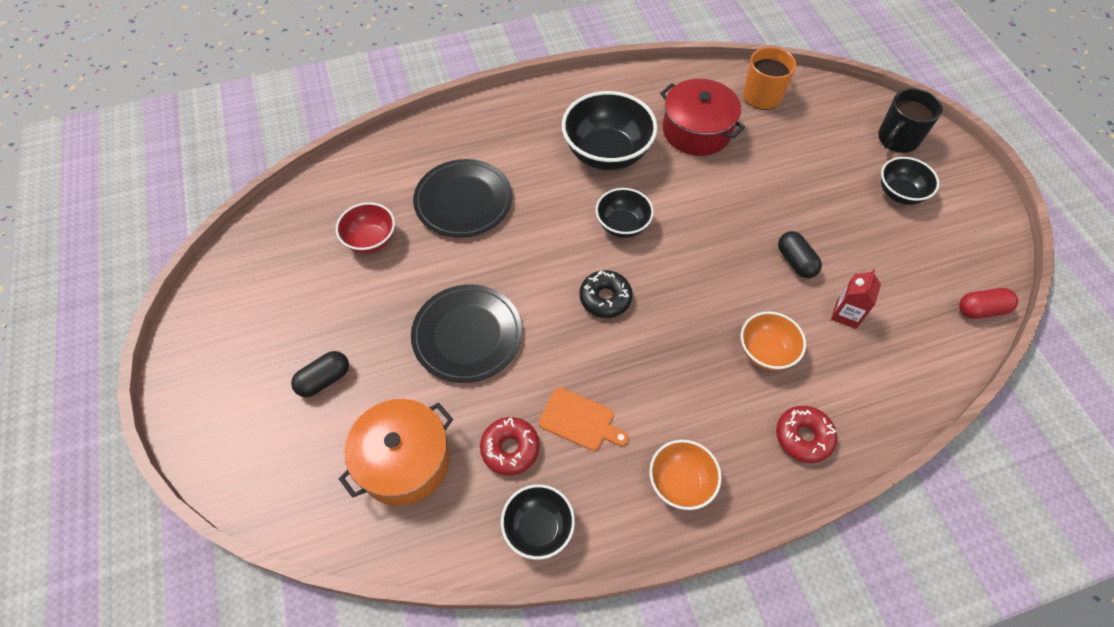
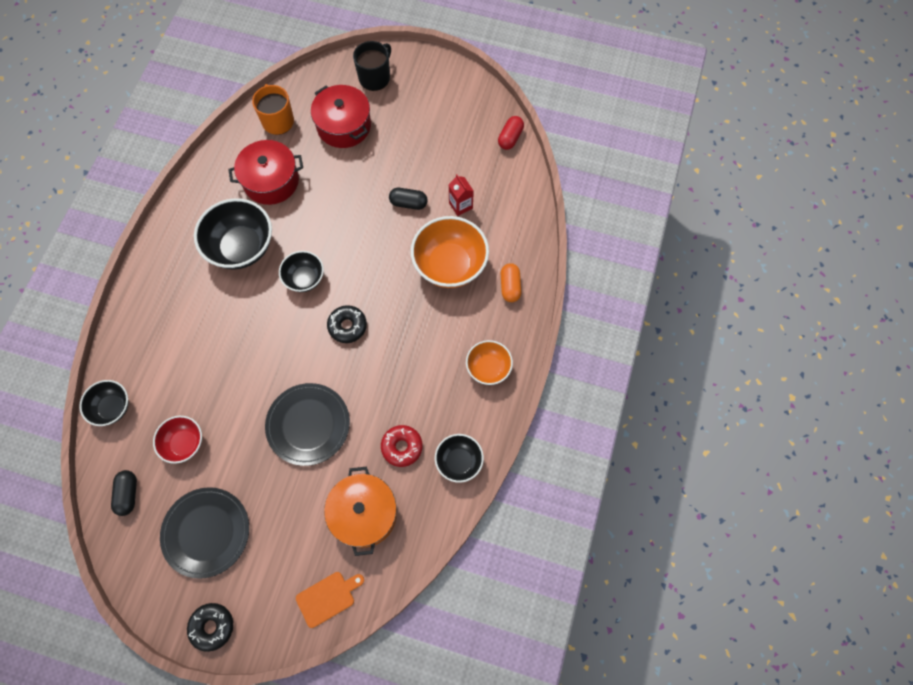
camera: 55 degrees left, 10 degrees up
(192, 391) = (212, 626): none -> black donut
(324, 380) = (271, 533): black capsule -> black capsule (128, 494)
(463, 201) = (202, 363): black plate -> black plate (206, 532)
(580, 420) = (414, 396): orange cutting board -> orange cutting board (328, 598)
(766, 352) = (450, 265): orange bowl -> orange bowl, size x1.73
(803, 437) = (510, 286): red donut -> orange capsule
(817, 148) = (344, 126): none -> red pot
(897, 139) = (375, 78): black mug -> black mug turned 135 degrees counterclockwise
(899, 193) = (411, 111): black bowl -> black bowl (112, 408)

